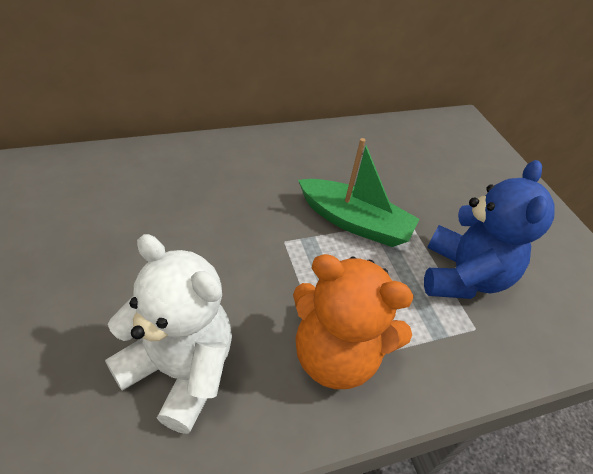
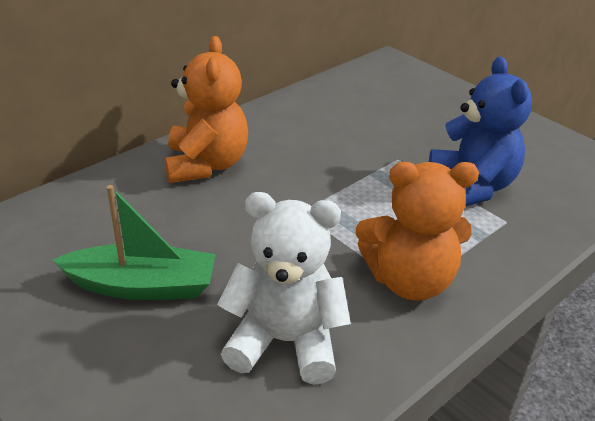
camera: 20 degrees left, 10 degrees down
(236, 166) = (206, 165): none -> orange teddy bear
(355, 222) = (352, 176): green boat -> green boat (142, 286)

